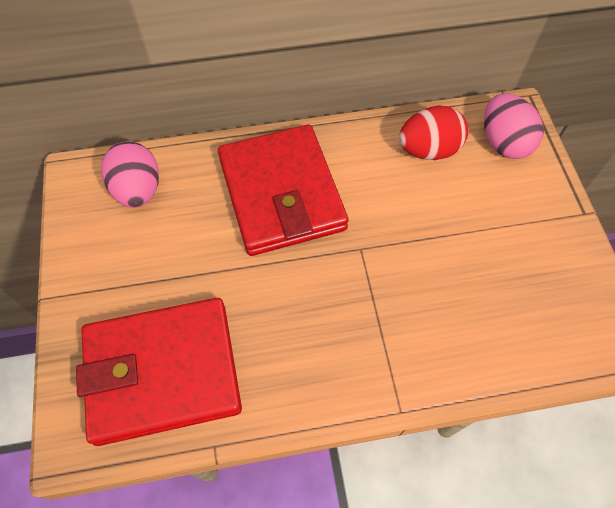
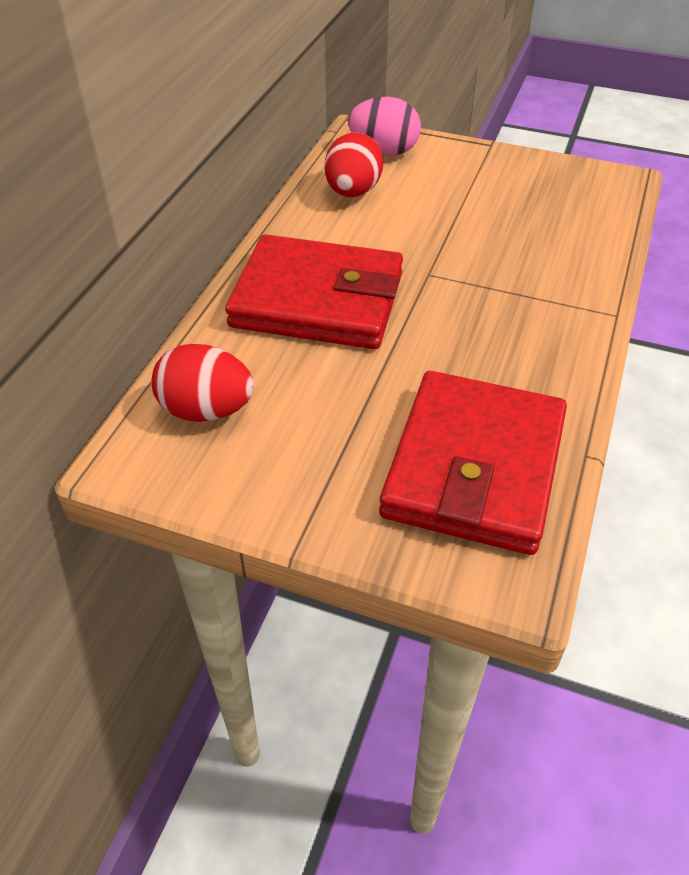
camera: 60 degrees left, 15 degrees down
(138, 190) = (206, 410): pink egg -> red egg

